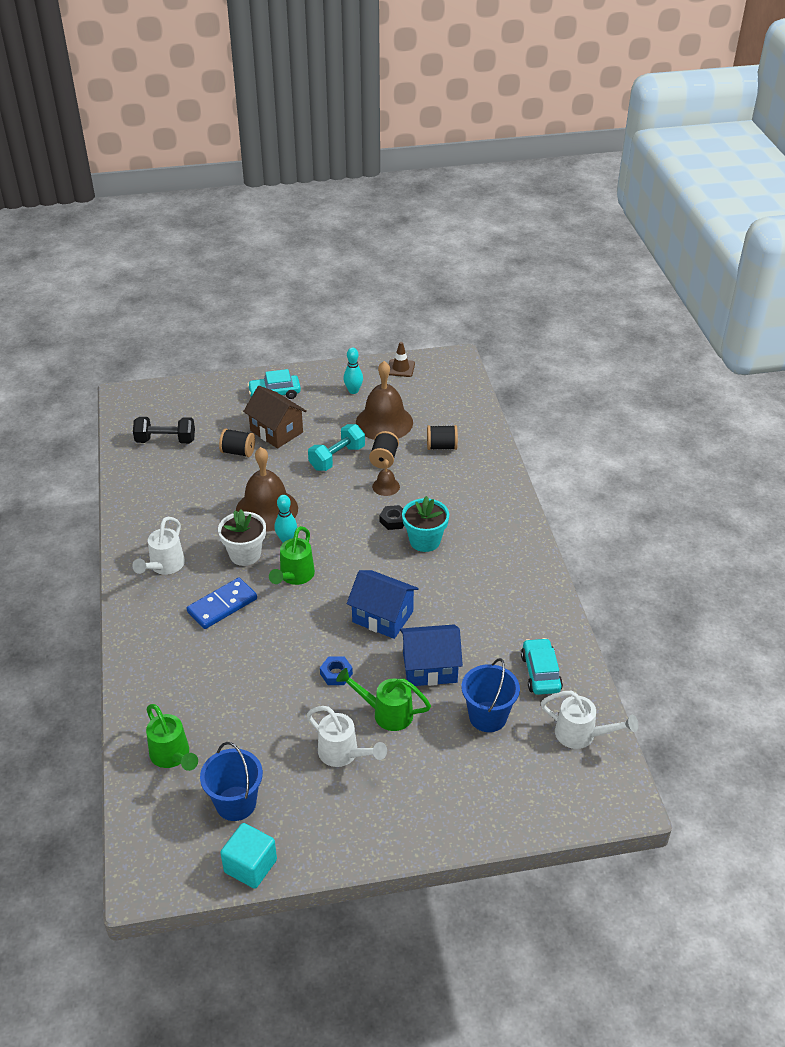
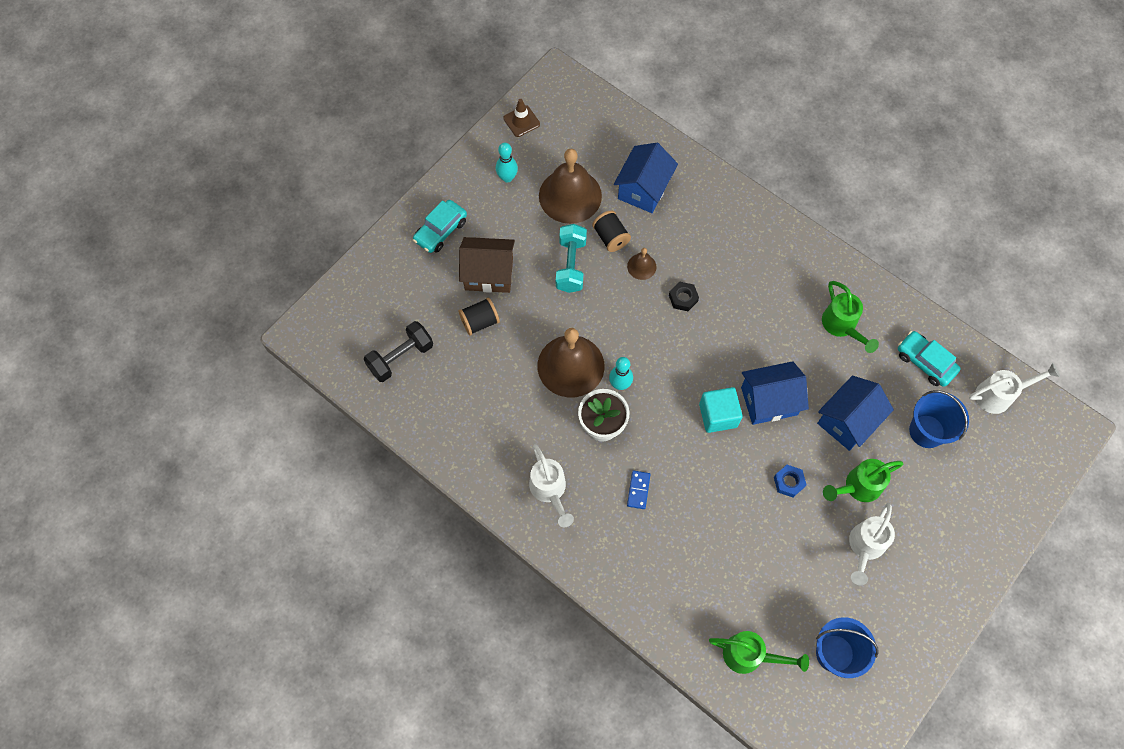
camera: 40 degrees left, 25 degrees up
(222, 605) = (638, 490): blue domino -> blue domino, size x0.55
(250, 866) = (896, 692): turquoise cube -> turquoise cube (718, 415)
(294, 577) = (664, 416): green watering can -> green watering can (842, 327)
(344, 754) = (864, 547): white watering can -> white watering can turned 120 degrees clockwise
(424, 541) = (727, 300): turquoise flower pot -> none
(441, 447) = (644, 189): black spool -> blue house

